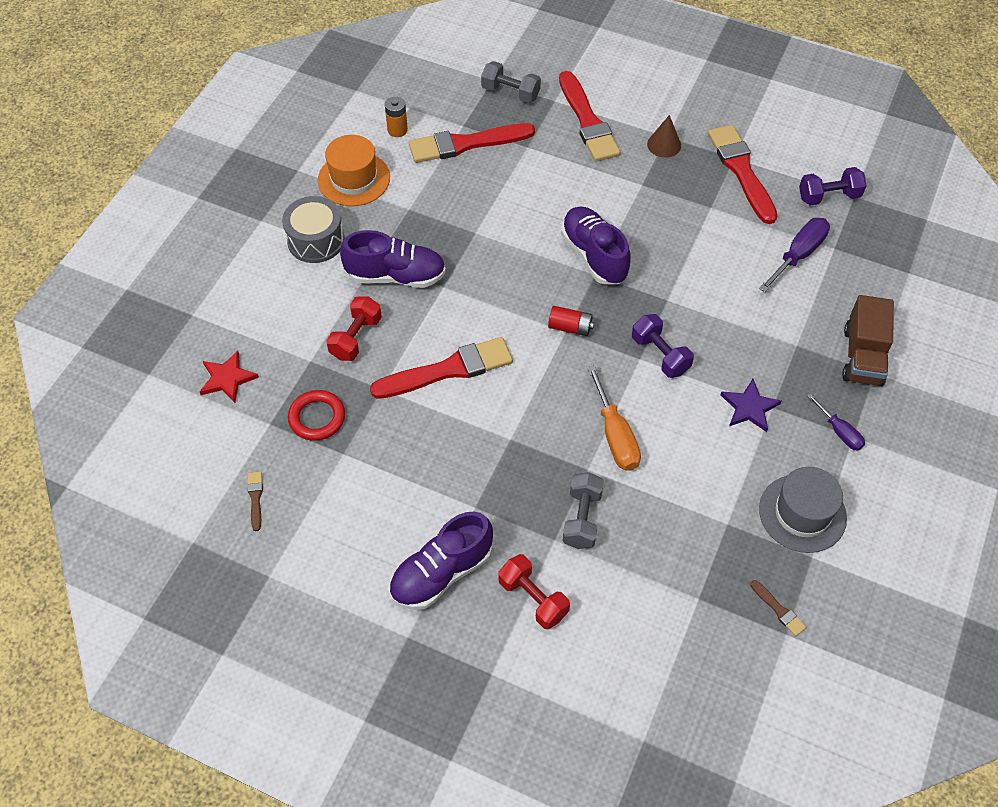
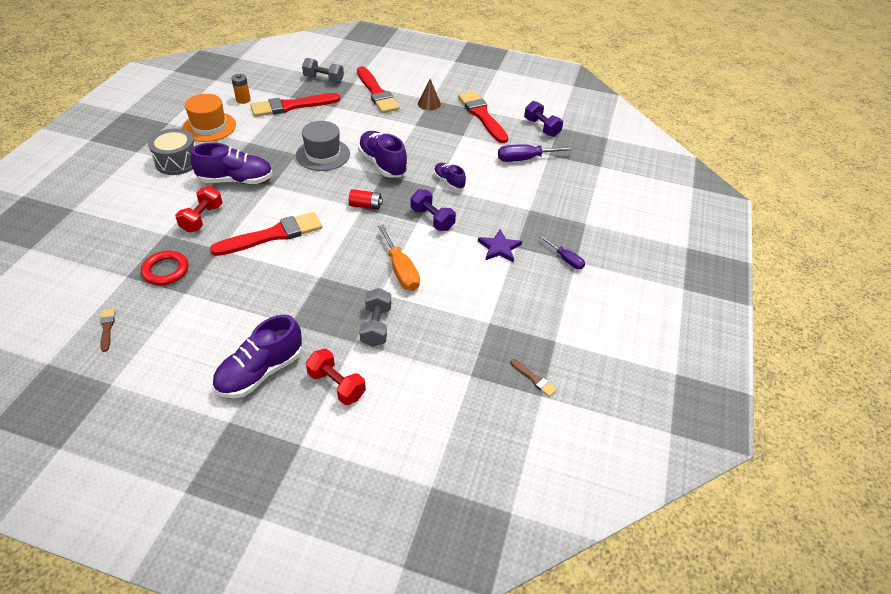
camera: 10 degrees left, 10 degrees down
(227, 378) = (95, 248): red star -> none
(686, 291) = (448, 182): none -> purple shoe
(798, 255) = (525, 159): purple screwdriver -> purple screwdriver turned 135 degrees counterclockwise
(802, 513) = (545, 312): grey hat -> grey hat (323, 154)
(828, 196) = (541, 127): purple dumbbell -> purple dumbbell turned 75 degrees clockwise
(862, 356) = (576, 214): brown truck -> none

